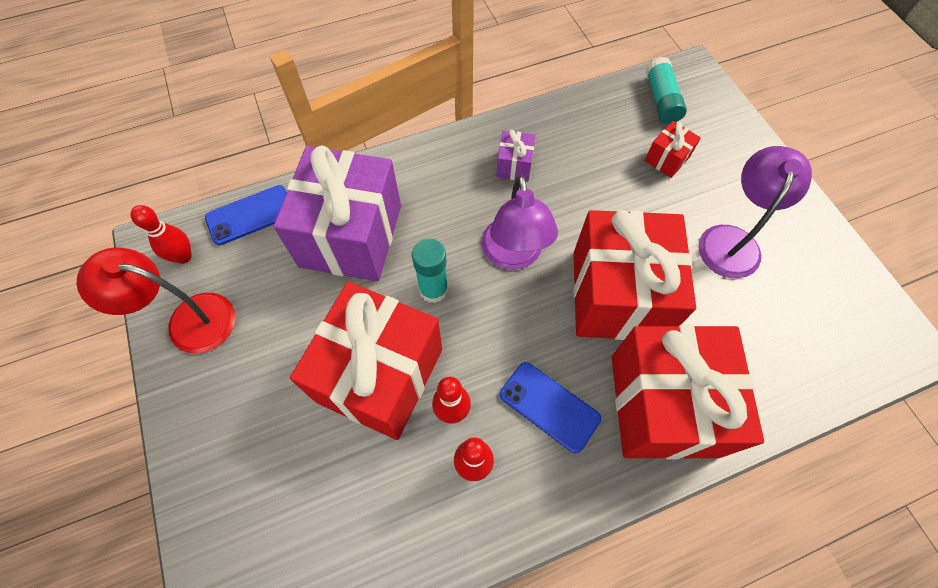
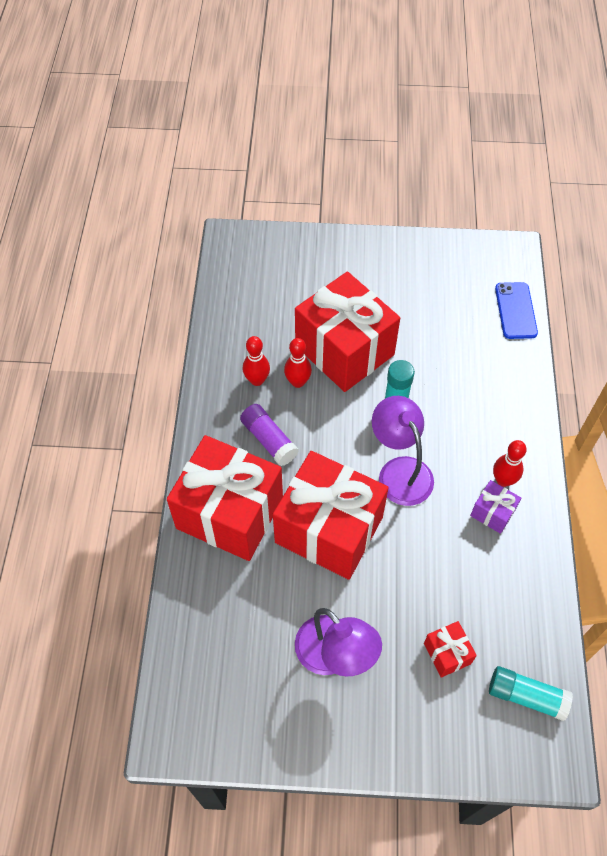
camera: 115 degrees right, 5 degrees down
(183, 256) = (494, 265): red bowling pin -> red bowling pin (503, 480)
(188, 320) = (439, 258): red lamp -> none
(351, 236) = (468, 368): purple gift -> none
(513, 255) = (400, 471): purple lamp -> purple lamp turned 45 degrees clockwise
(549, 406) = (269, 440): blue phone -> purple glue stick

